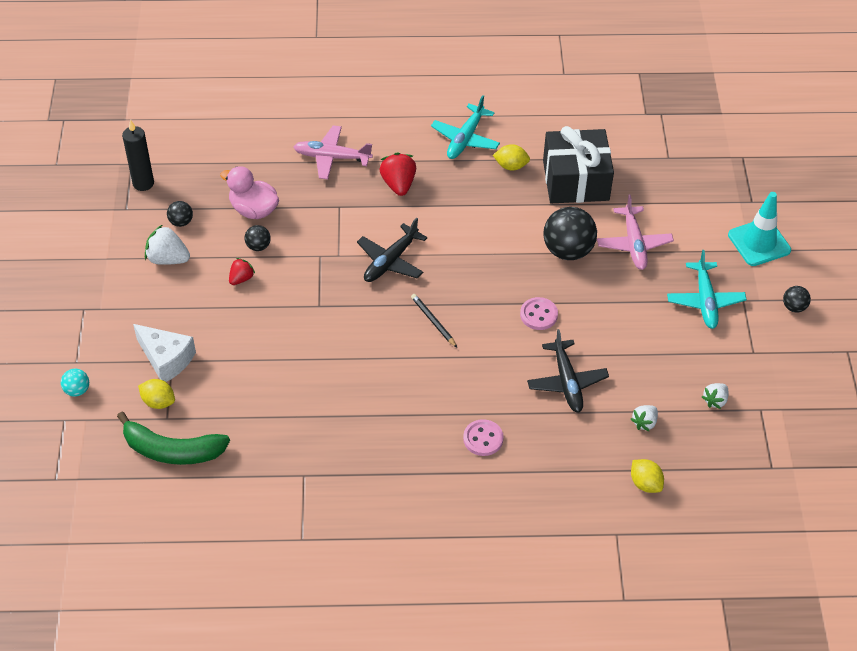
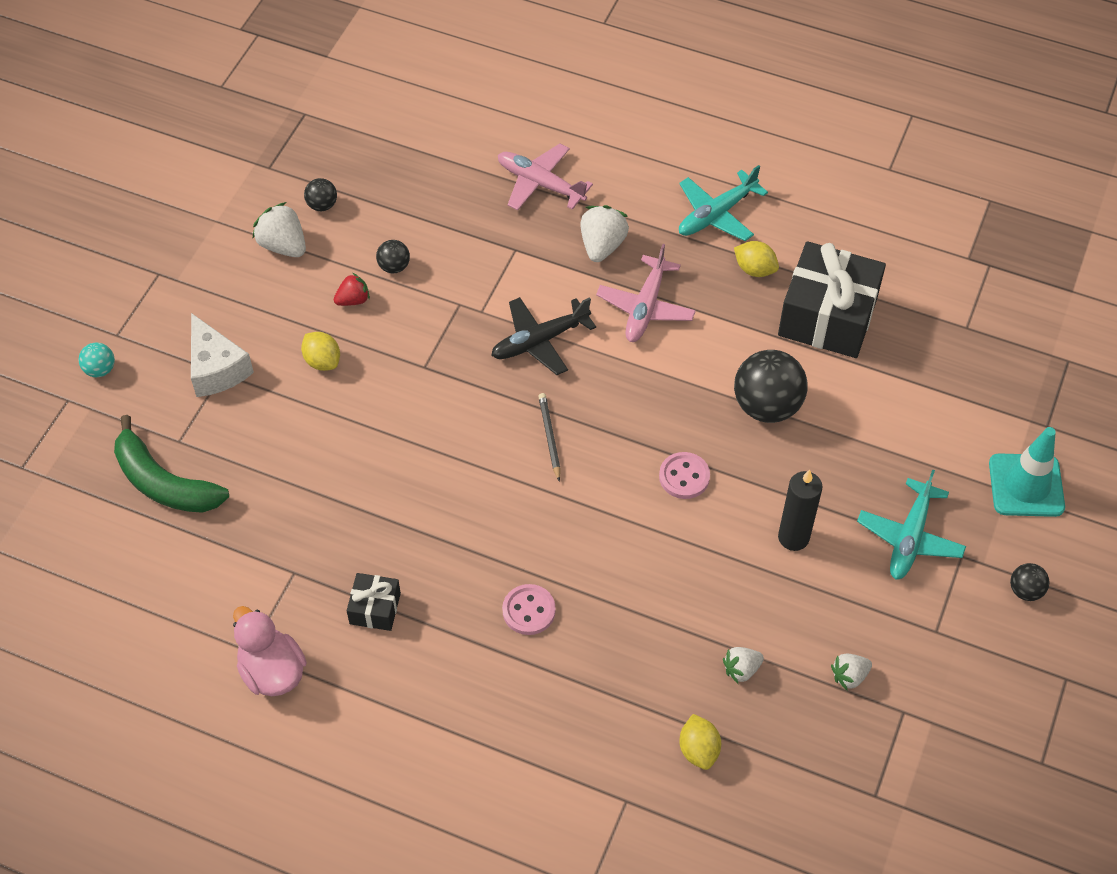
camera: 25 degrees right, 5 degrees up
(143, 183) = (305, 142): black candle -> black candle (793, 537)
(158, 402) = (180, 417): yellow lemon -> yellow lemon (322, 361)
(253, 210) = (413, 219): pink duck -> pink duck (272, 671)
(375, 477) = (375, 608): none -> black gift
(398, 184) = (602, 245): red strawberry -> white strawberry
(567, 382) = (672, 578): black plane -> none
(634, 244) = (857, 427): pink plane -> pink plane (646, 307)

